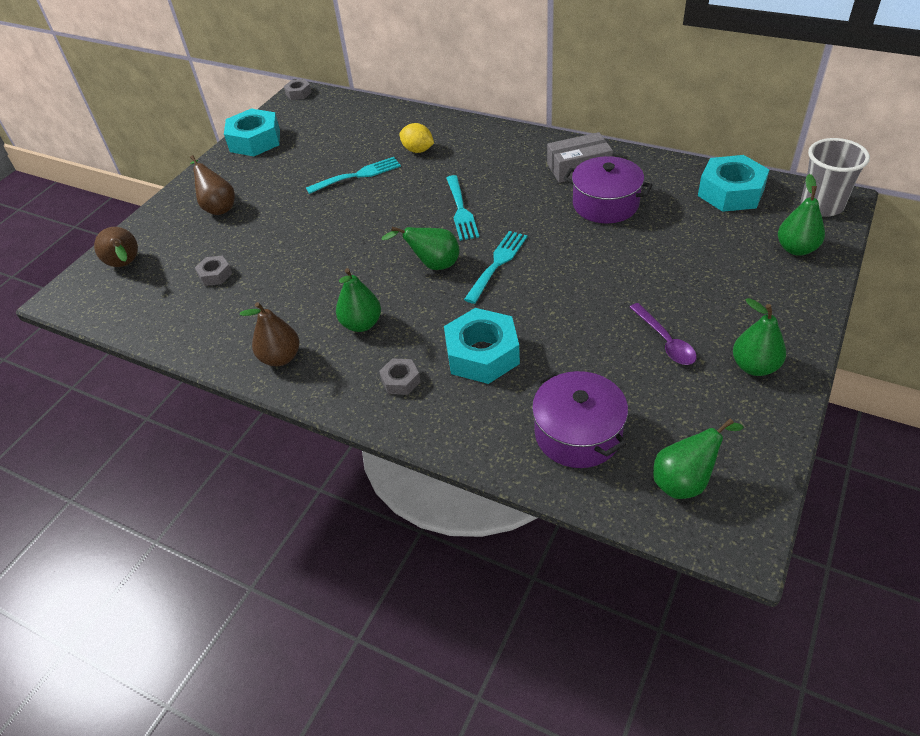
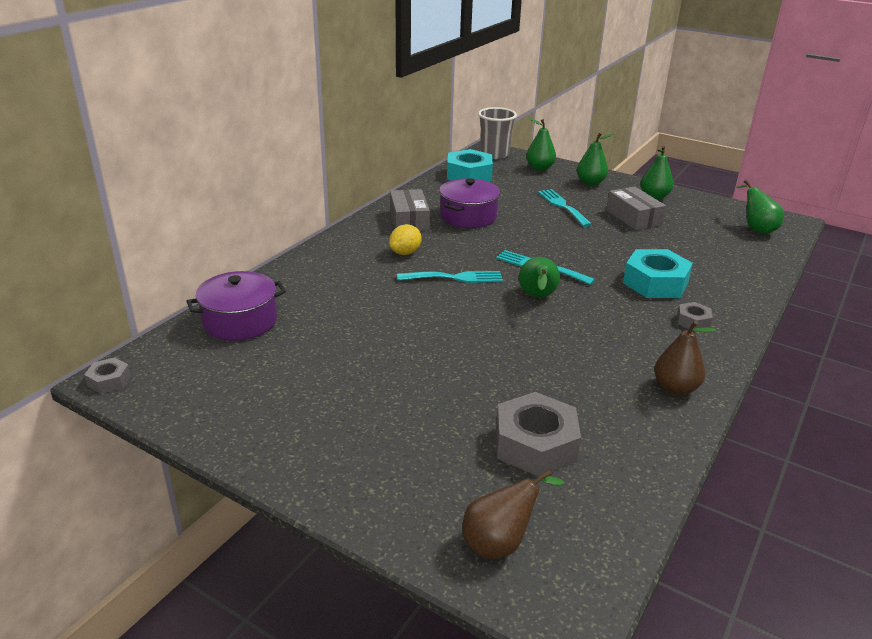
camera: 90 degrees left, 15 degrees down
(215, 275) = (535, 444): grey nut -> grey nut, size x2.01
(218, 207) = (384, 450): brown pear -> none
(255, 140) = (220, 421): turquoise nut -> none
(358, 175) = (361, 334): turquoise fork -> turquoise fork (562, 206)
(361, 324) = (622, 339): green pear -> green pear (590, 183)
(418, 150) = (331, 294): yellow lemon -> yellow lemon (405, 253)
(578, 434) = (728, 255): purple pot -> purple pot (240, 321)
(665, 341) = (633, 217): purple spoon -> grey box

